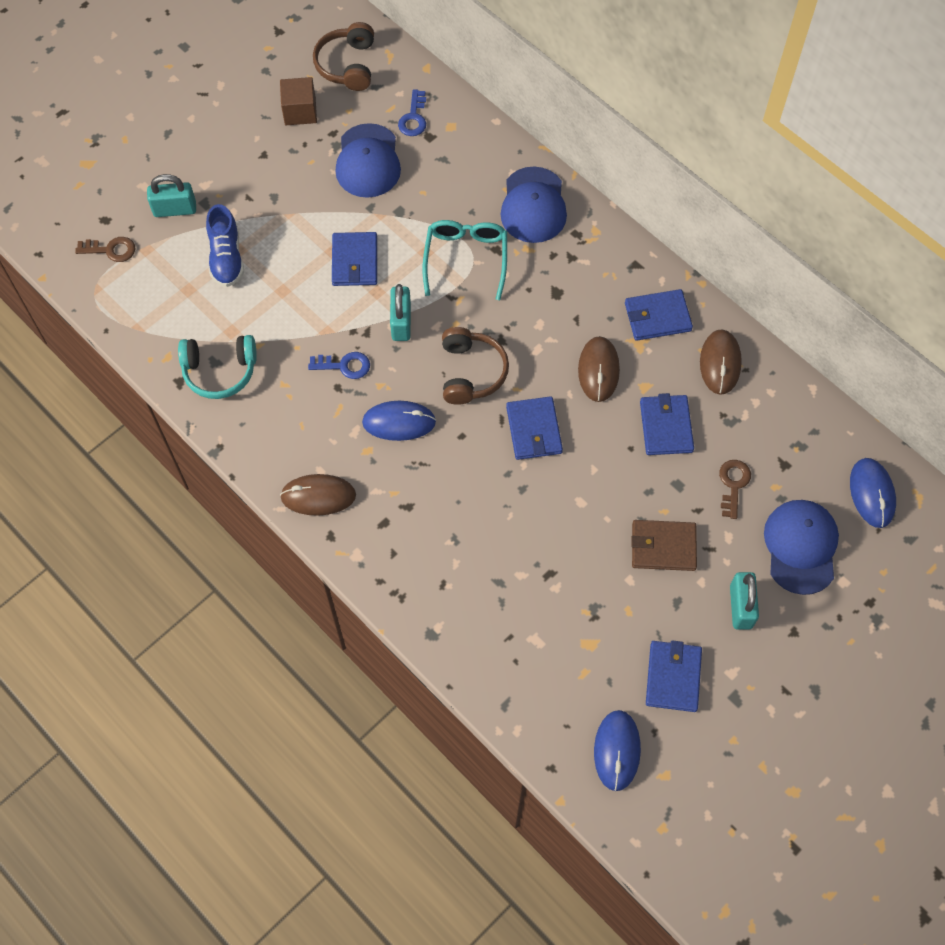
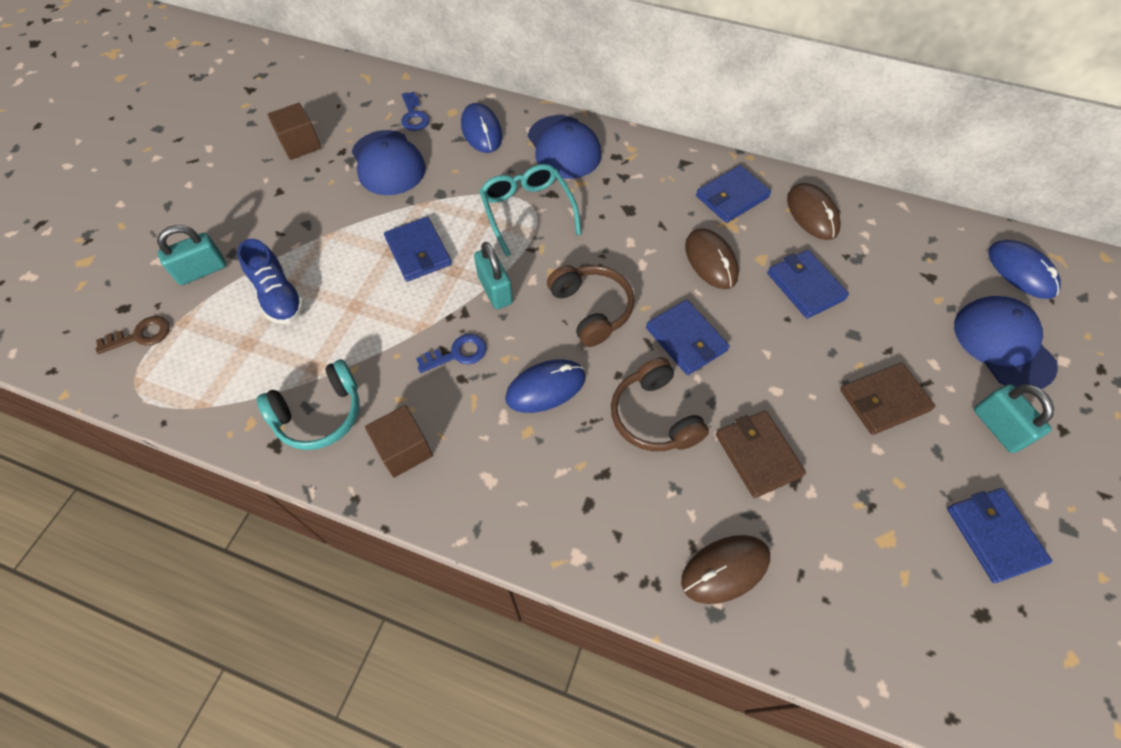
camera: 25 degrees left, 5 degrees down
(270, 425) = (404, 450): none -> brown cube
(318, 496) = (498, 506): brown mouse -> brown mouse (725, 569)
(347, 65) = (329, 95): brown headphones -> brown headphones (654, 416)
(532, 543) = (757, 455): none -> brown wallet
(617, 750) = (1003, 655): blue mouse -> blue mouse (481, 131)
(733, 484) = (902, 313): brown key -> none

